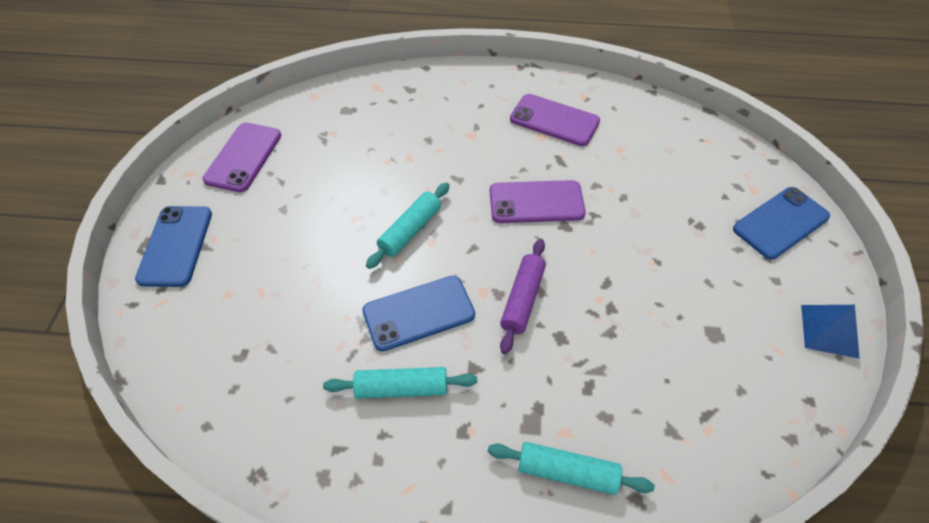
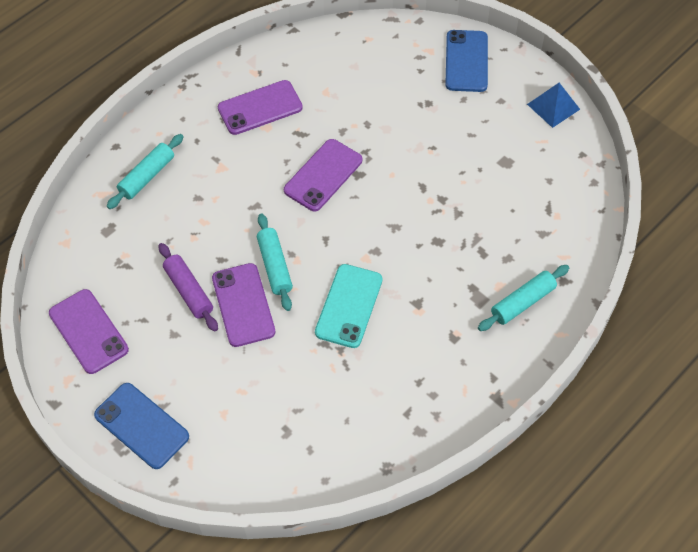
camera: 50 degrees left, 5 degrees up
(351, 235) = (243, 305): none -> purple phone
(401, 388) = (396, 351): turquoise rolling pin -> turquoise rolling pin (147, 176)
(419, 313) = (349, 306): blue phone -> turquoise phone
(522, 299) = (392, 241): purple rolling pin -> purple rolling pin (189, 291)

